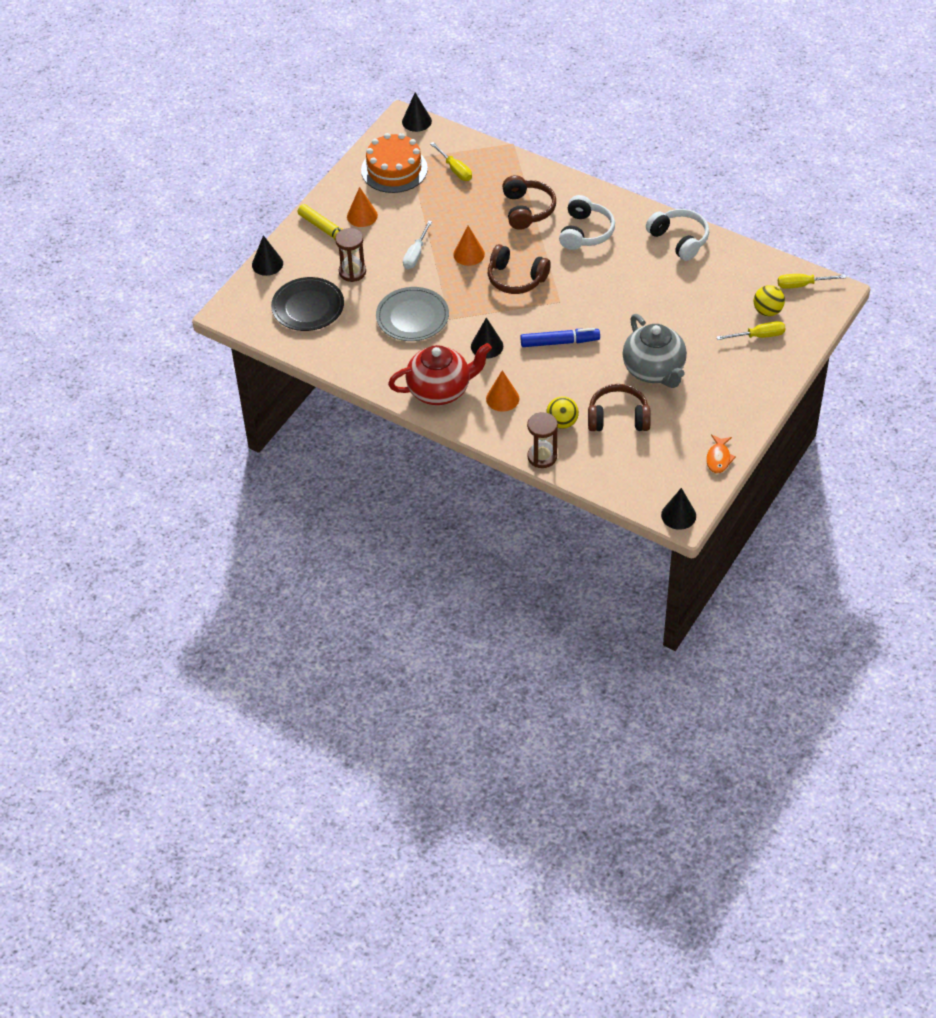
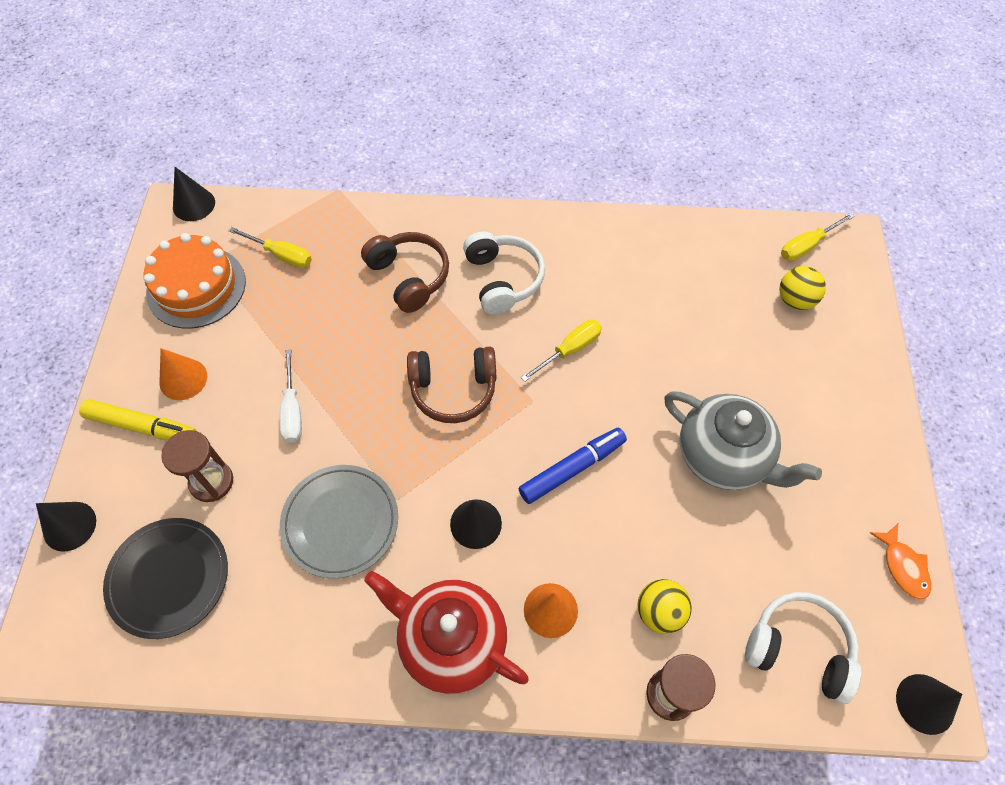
camera: 30 degrees left, 10 degrees up
(440, 390) = (451, 641): red teapot -> red teapot turned 105 degrees counterclockwise
(469, 254) = (367, 378): orange cone -> none
(618, 418) = (729, 563): brown headphones -> none
(679, 240) = (624, 243): white headphones -> white headphones (798, 649)
(758, 336) = (811, 341): yellow screwdriver -> yellow screwdriver (570, 350)

